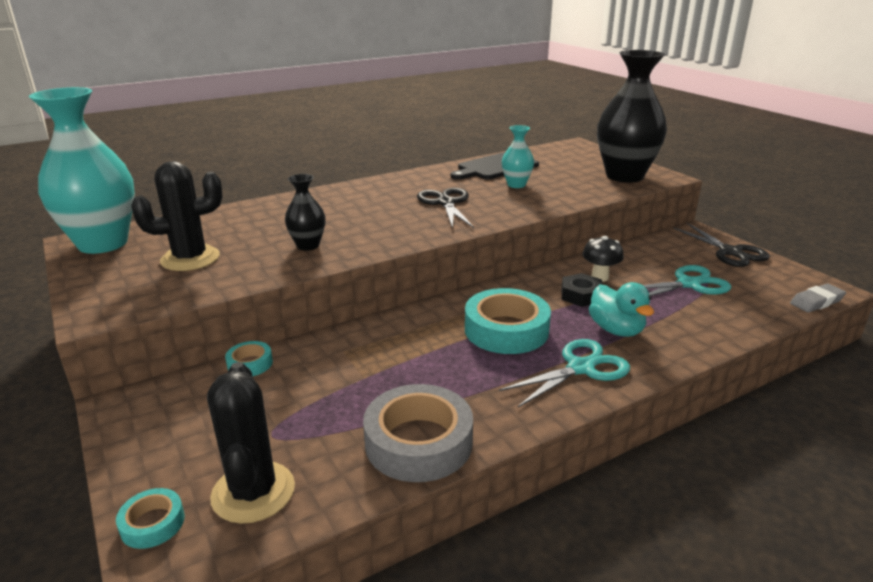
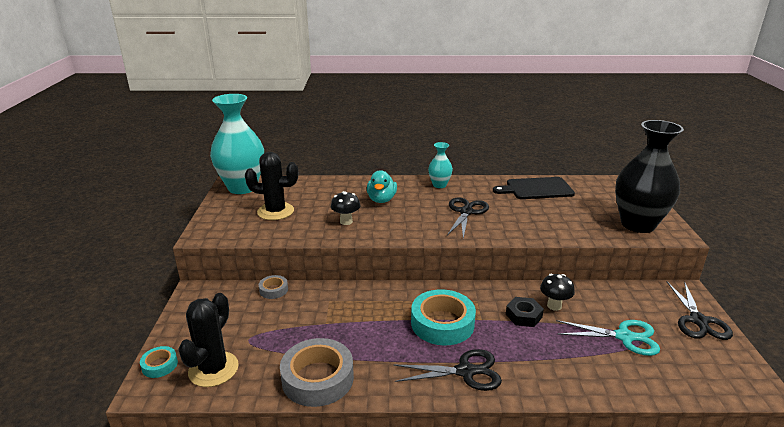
camera: 30 degrees right, 0 degrees up
(250, 364) = (273, 290): turquoise tape -> grey tape
(308, 245) = (346, 221): black vase -> black mushroom
(516, 185) = (535, 209): turquoise vase -> turquoise vase (439, 185)
(580, 368) = (465, 371): turquoise scissors -> black scissors
(616, 330) = (522, 353): turquoise duck -> turquoise duck (381, 200)
(816, 302) = (731, 395): grey eraser -> none

